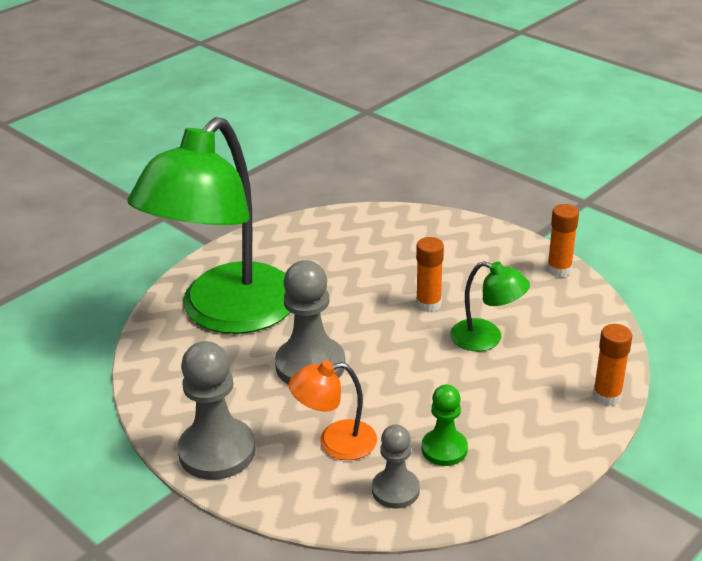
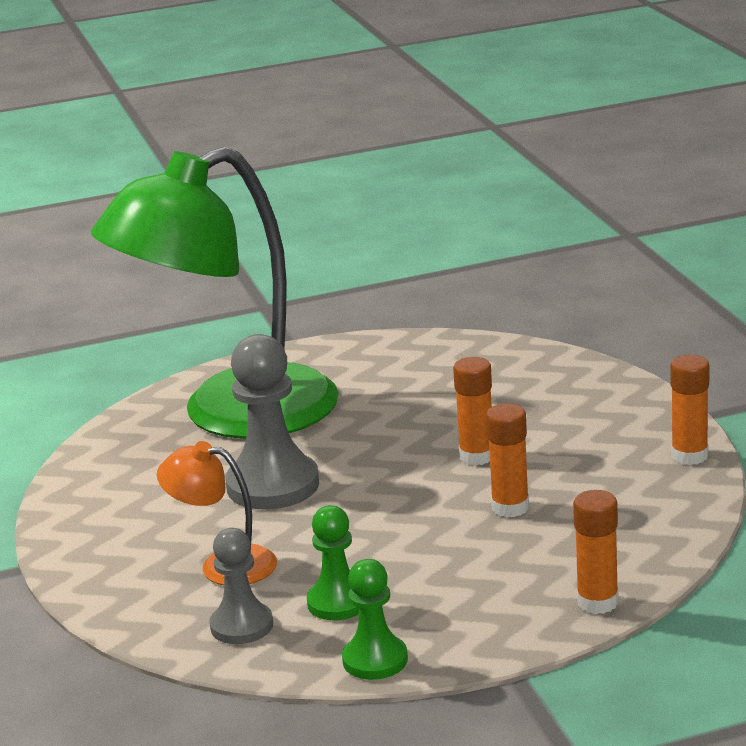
camera: 30 degrees right, 10 degrees down
(217, 451) = (92, 540): grey pawn -> none
(486, 339) = (510, 507): green lamp -> orange glue stick
(511, 488) = (375, 660): none -> green pawn

